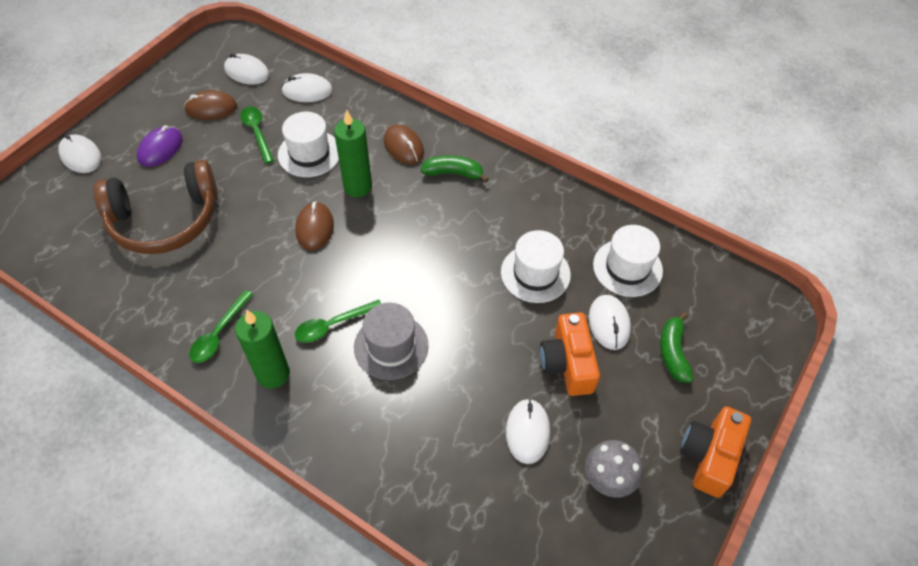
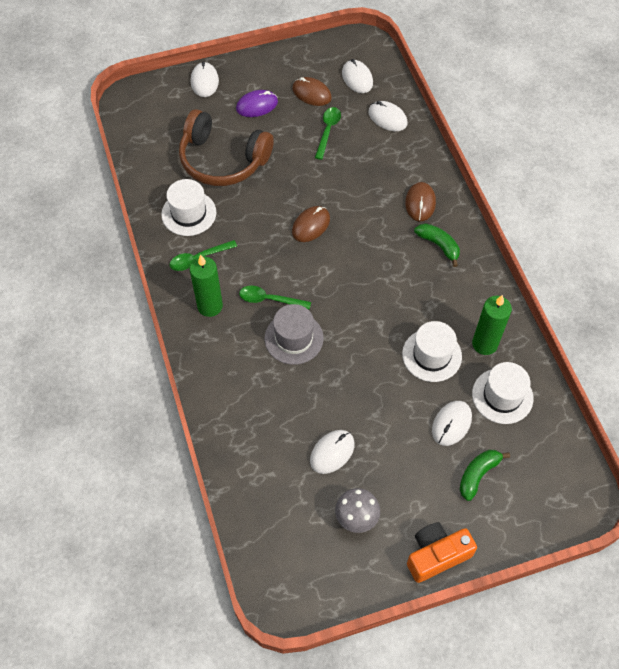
camera: 40 degrees right, 5 degrees up
(309, 153) = (350, 168): white hat -> white hat (189, 213)
(358, 187) = (363, 213): green candle -> green candle (484, 344)
(567, 363) = (397, 429): orange camera -> none

